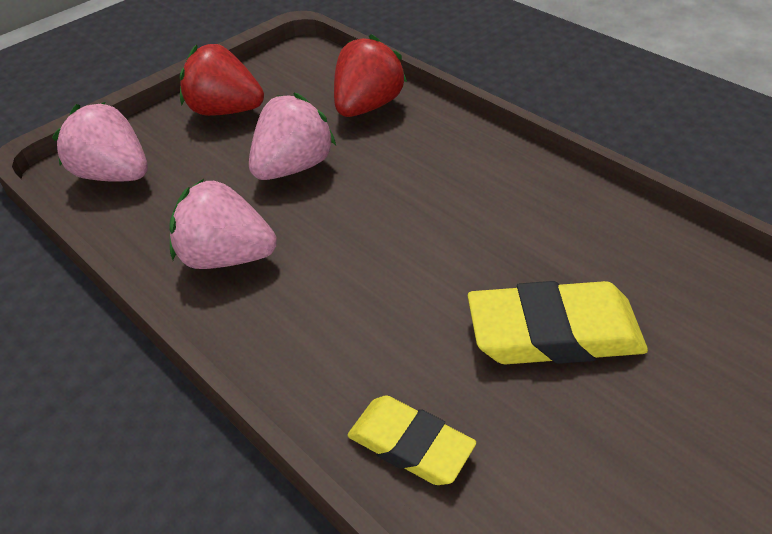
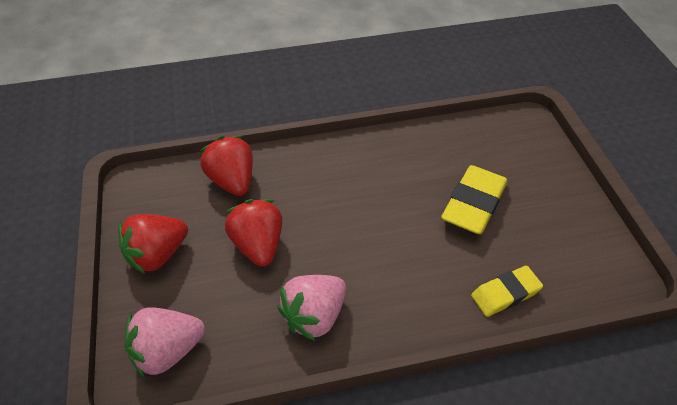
camera: 60 degrees left, 5 degrees up
(293, 167) = (258, 245): pink strawberry -> red strawberry

